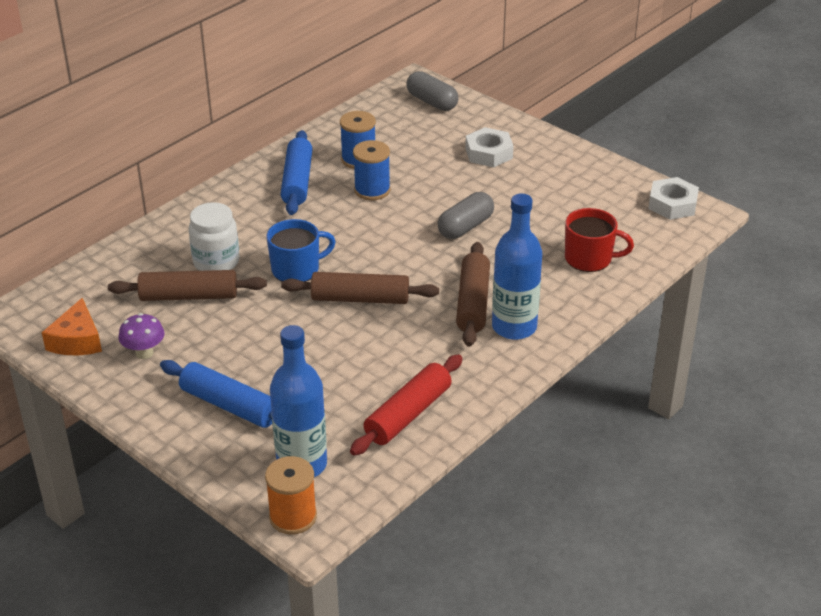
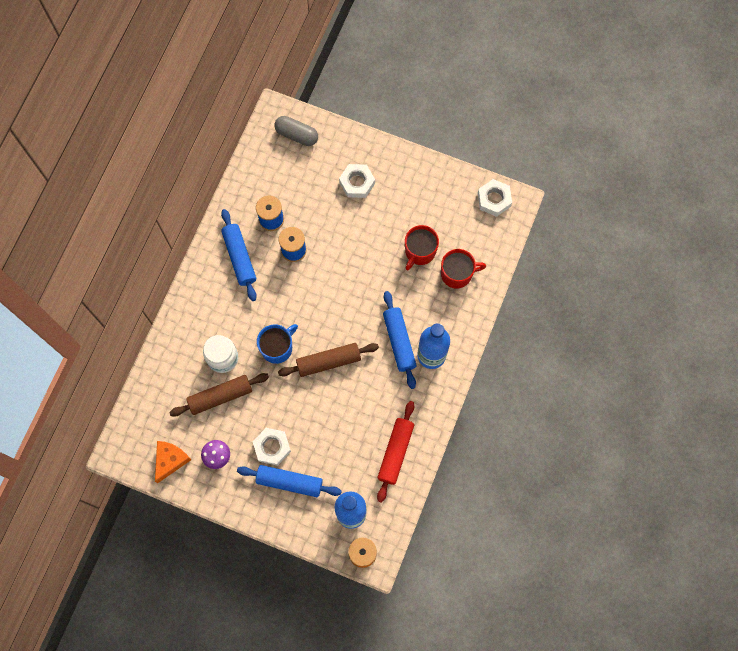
camera: 20 degrees left, 35 degrees up
(77, 340) = (170, 460): orange cheese -> orange cheese turned 135 degrees counterclockwise
(227, 363) = (272, 447): none -> white nut
(465, 227) = (369, 268): grey capsule -> none
(473, 303) = (399, 341): brown rolling pin -> blue rolling pin
(545, 227) = (419, 252): none -> red mug

